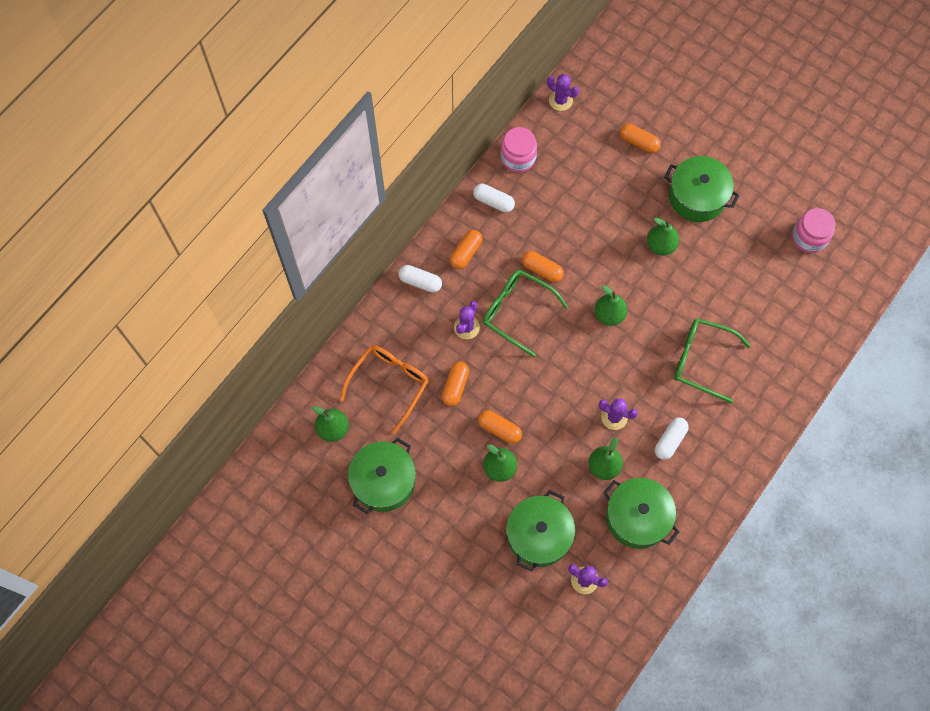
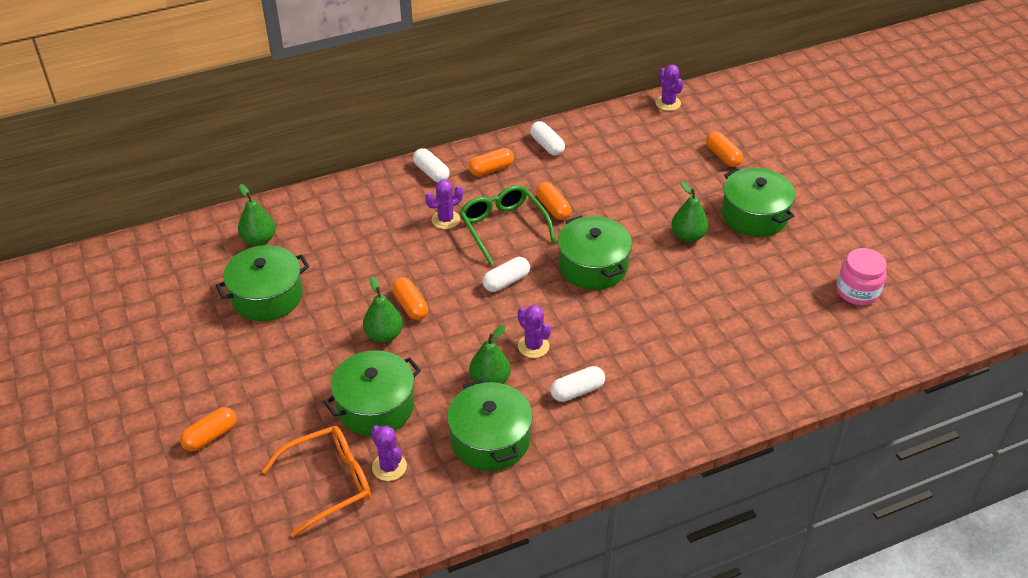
camera: 30 degrees right, 25 degrees down
(389, 384) = (339, 230): orange glasses -> orange glasses (329, 483)
(455, 386) = (397, 257): orange capsule -> orange capsule (210, 436)
(518, 157) = (595, 125): pink jar -> none
(555, 366) = (506, 281): none -> white capsule
(609, 315) = (593, 266): green pear -> green pot
(701, 360) = (663, 340): green glasses -> none

